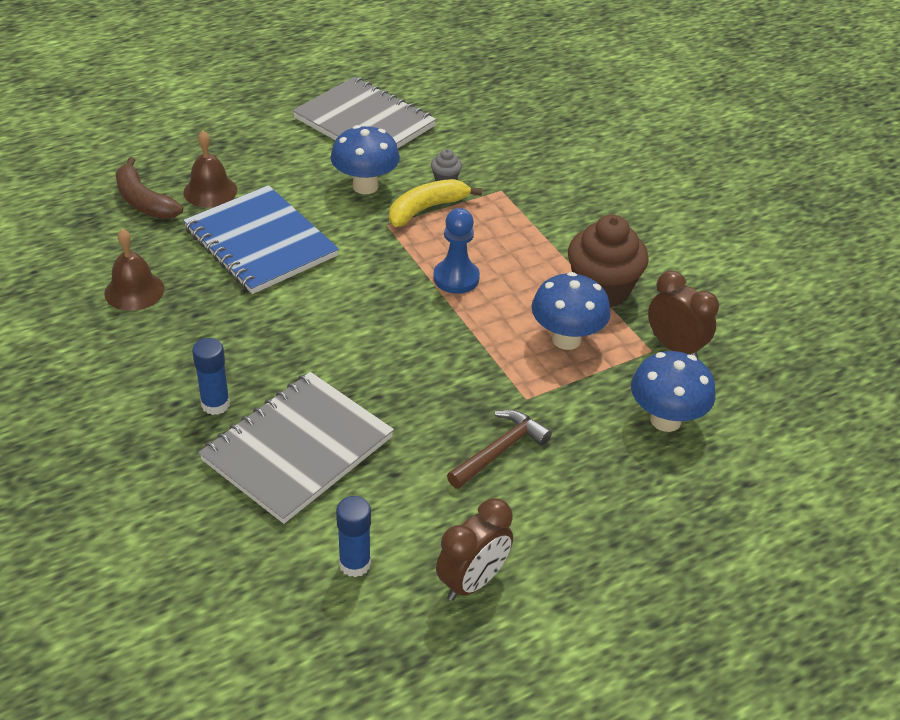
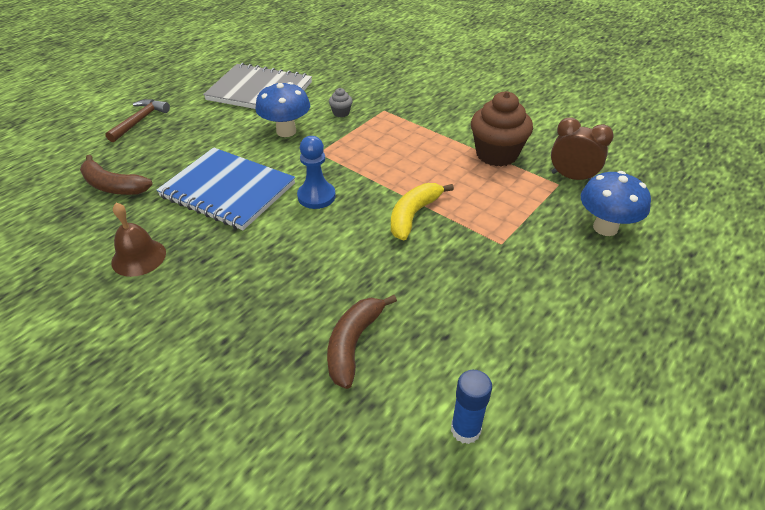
camera: 20 degrees left, 0 degrees up
(210, 191) = (166, 164): brown bell -> none
(215, 404) = (261, 330): blue glue stick -> none
(297, 448) = (353, 344): grey notebook -> brown banana
(426, 209) = (340, 134): yellow banana -> yellow banana (413, 215)
(456, 278) = (392, 174): blue pawn -> blue pawn (316, 196)
(472, 581) = (569, 406): brown clock -> none
(500, 450) = (511, 289): brown hammer -> brown hammer (140, 121)
(566, 339) = (498, 193): blue mushroom -> none

